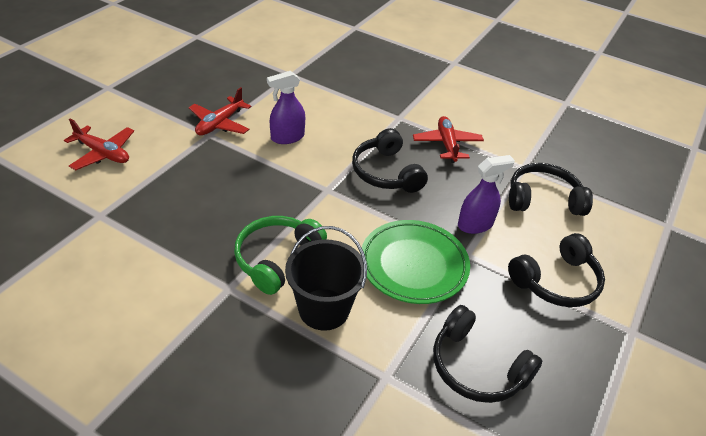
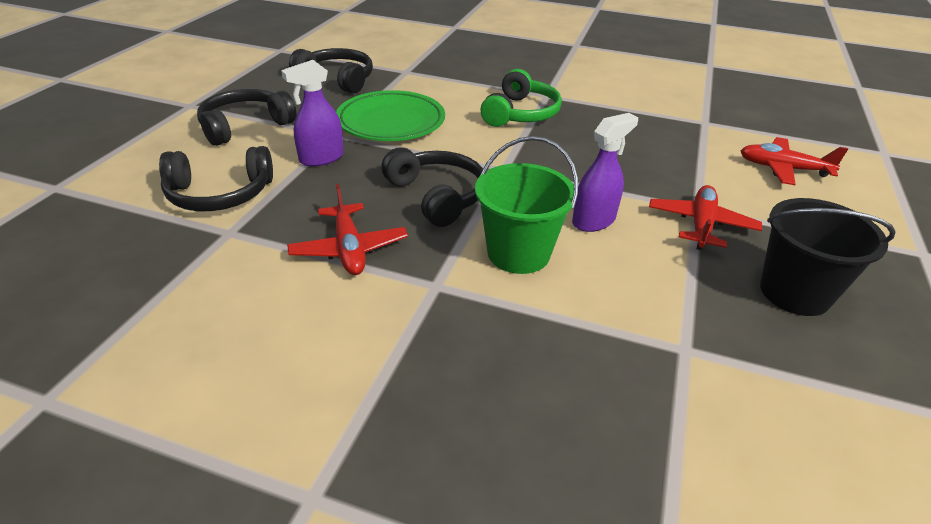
camera: 170 degrees right, 5 degrees down
(324, 309) = (463, 92): black bucket -> black bucket (794, 293)
(347, 126) = (518, 253): none -> green bucket

